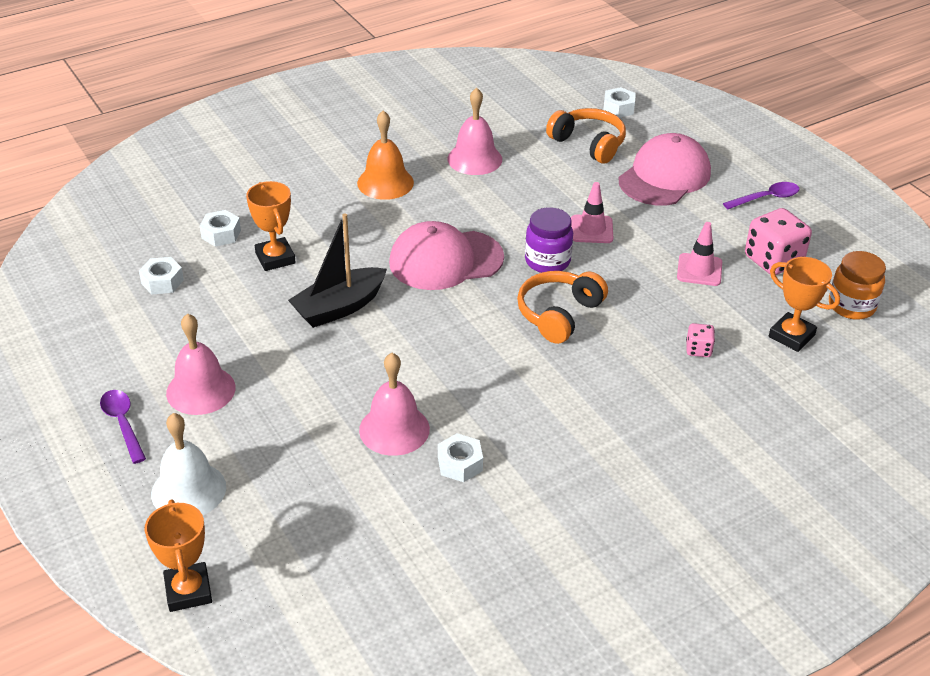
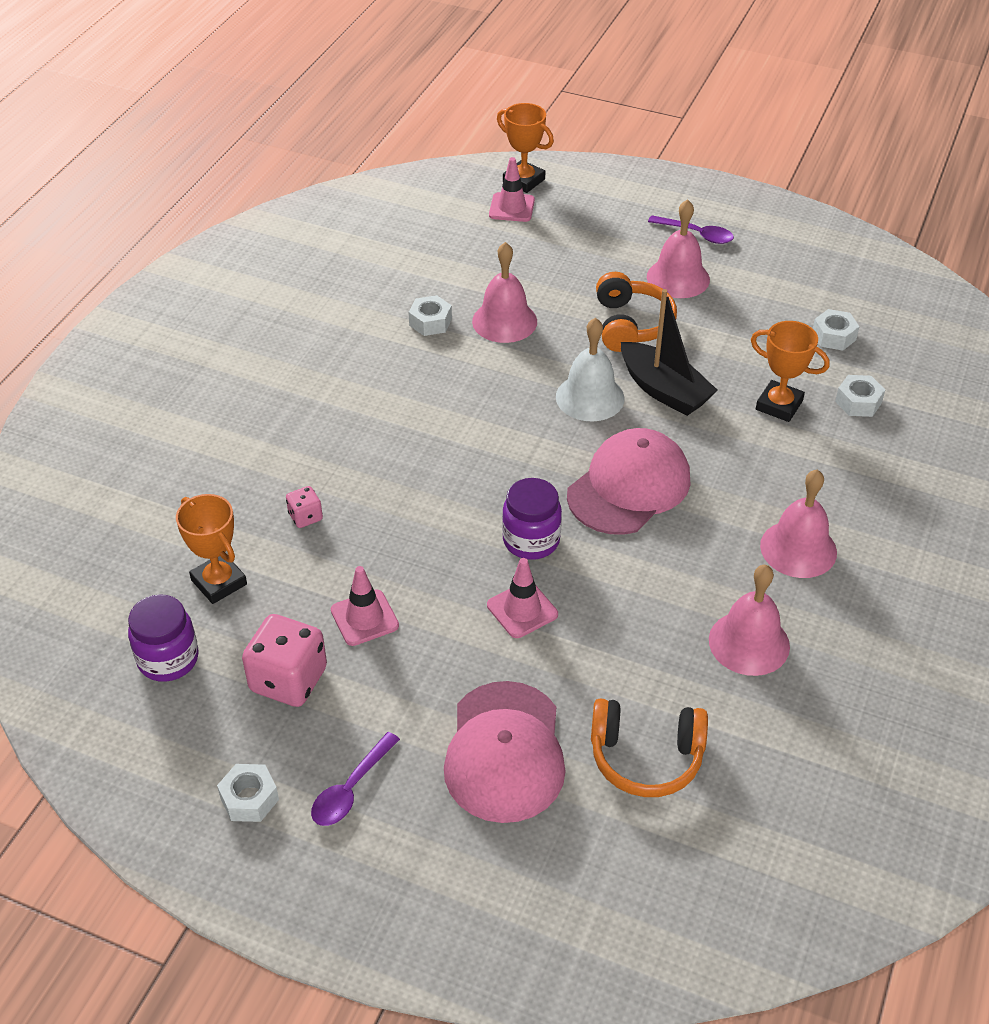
camera: 145 degrees right, 5 degrees up
(188, 490) = (596, 222): white bell -> white bell (590, 397)
(244, 558) = (511, 208): none -> pink traffic cone
(339, 307) = (664, 390): black boat -> black boat turned 120 degrees clockwise
(385, 182) = (798, 548): orange bell -> pink bell
(558, 314) = (466, 485): orange headphones -> orange headphones (631, 325)
(618, 108) = (672, 865): white nut -> white nut (249, 799)
(791, 336) = (219, 582): orange trophy -> orange trophy turned 45 degrees clockwise
(851, 306) = (168, 659): orange jar -> purple jar

